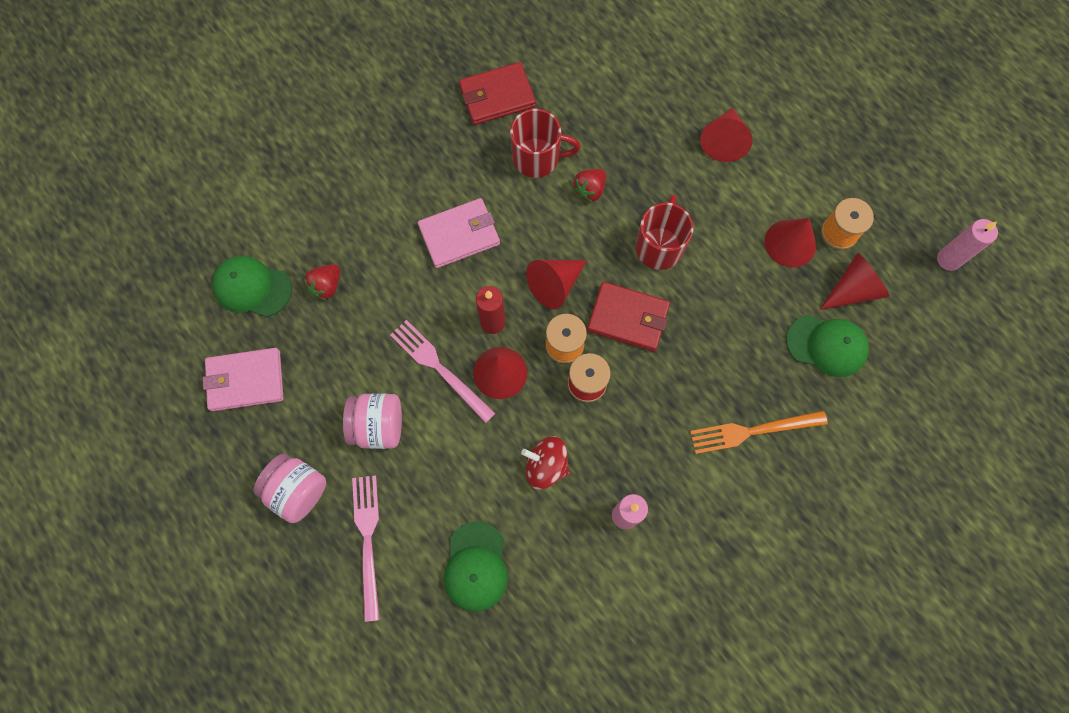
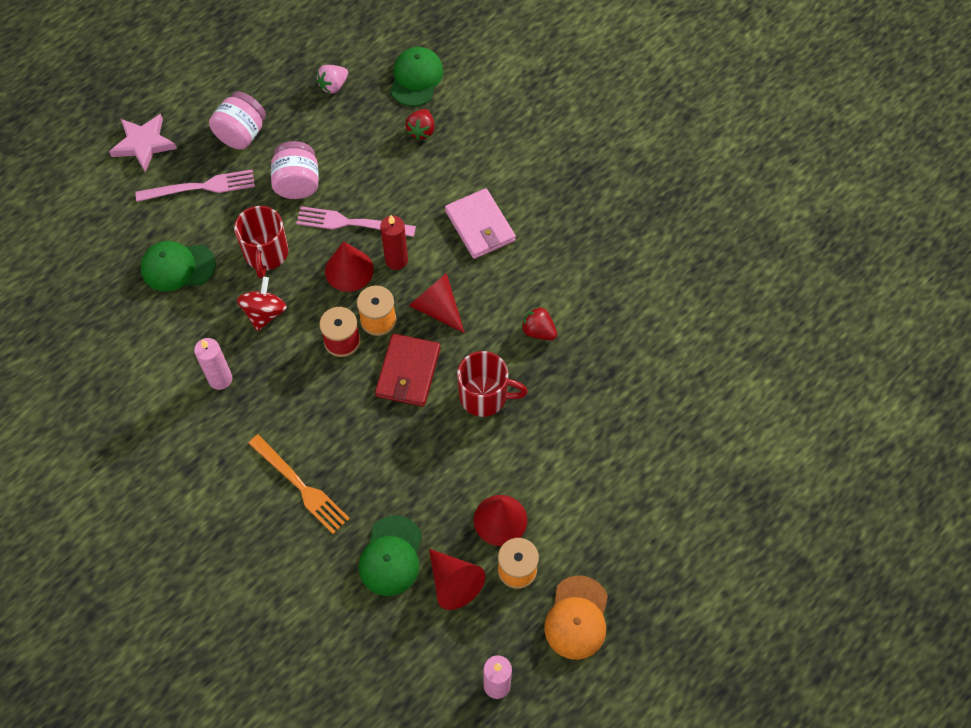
camera: 85 degrees right, 10 degrees down
(245, 381) = (333, 86): pink wallet -> pink strawberry
(293, 613) = (144, 144): none -> pink star
(326, 286) = (421, 131): red strawberry -> red strawberry turned 105 degrees counterclockwise
(439, 368) = (351, 223): pink fork -> pink fork turned 120 degrees counterclockwise
(497, 96) = (630, 243): red wallet -> none
(537, 158) = (567, 283): red mug -> red mug (266, 254)
(723, 141) = (610, 452): red cone -> none
(752, 431) = (300, 486): orange fork -> orange fork turned 150 degrees clockwise
(884, 186) = (577, 618): none -> orange cap

